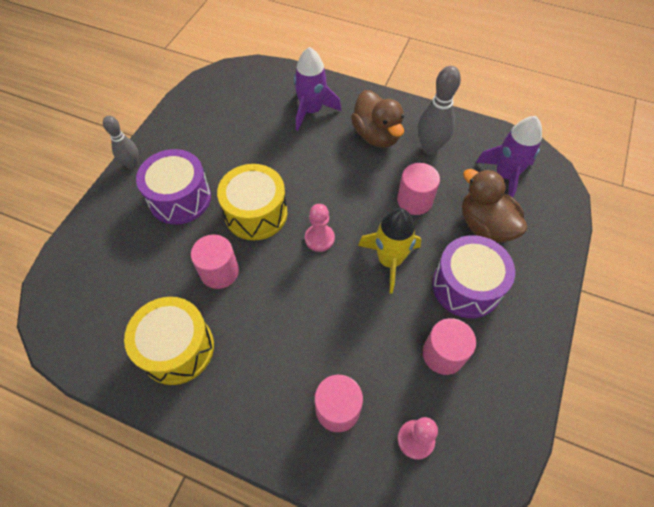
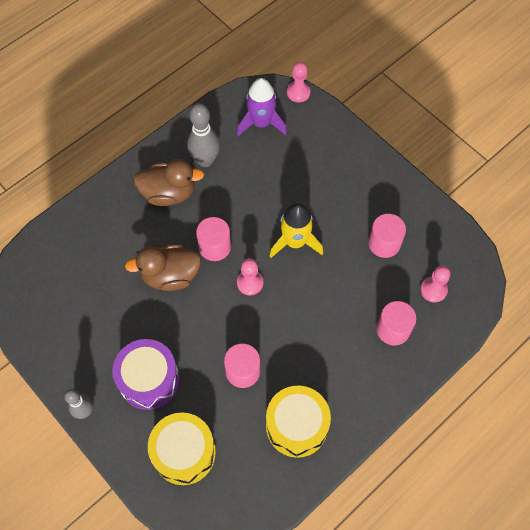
camera: 65 degrees left, 5 degrees up
(256, 213) = (199, 322): yellow drum -> yellow drum (184, 453)
(311, 110) = (109, 232): purple rocket -> none
(414, 200) = (250, 198): pink cylinder -> pink cylinder (215, 247)
(466, 286) = (341, 202): purple drum -> none
(485, 225) = (298, 162): brown duck -> brown duck (170, 276)
(567, 192) = (298, 92): none -> pink pawn

